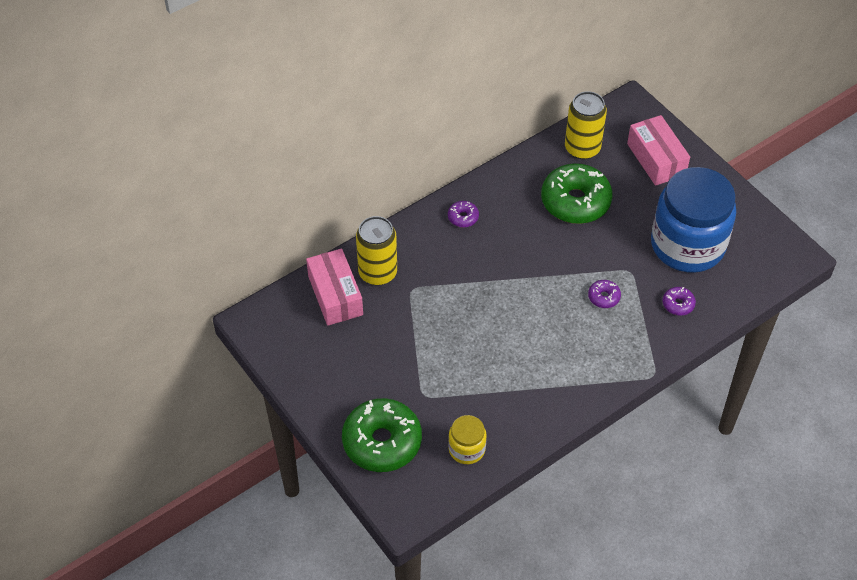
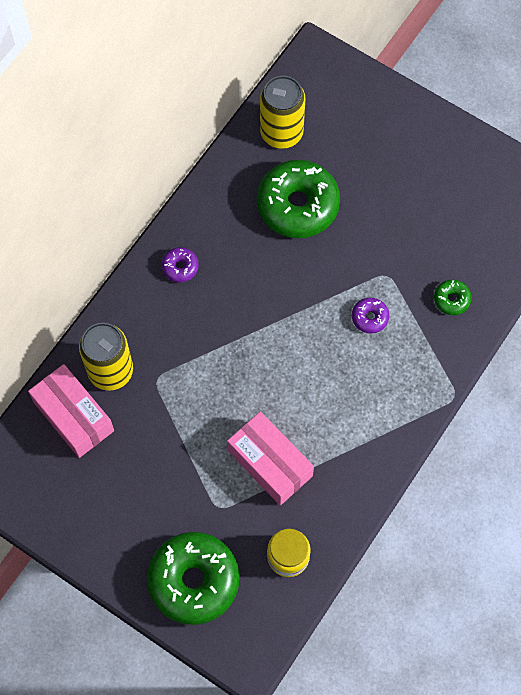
camera: 20 degrees left, 15 degrees up
(656, 159) = (367, 121): pink box -> pink box (270, 463)
(678, 304) = (451, 299): purple donut -> green donut
(687, 245) = (437, 221): blue jar -> none

